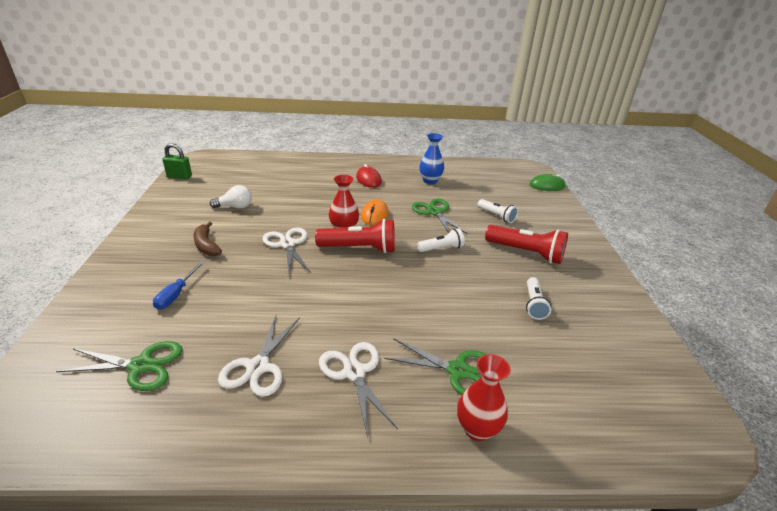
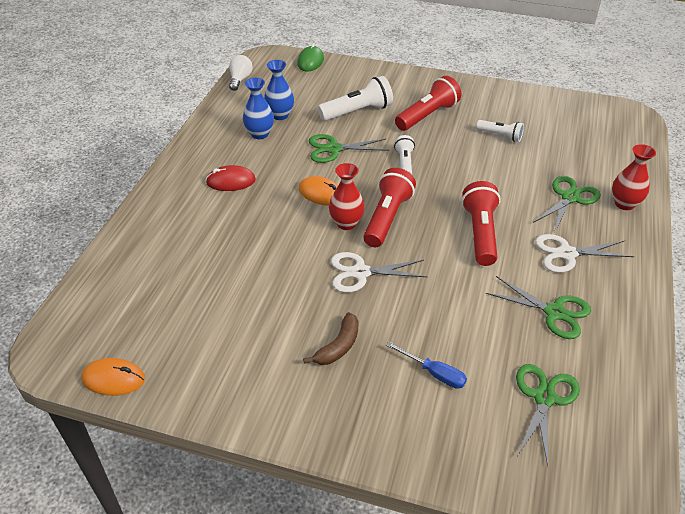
camera: 70 degrees left, 10 degrees up
(179, 176) = (113, 379): green padlock -> orange mouse
(206, 245) = (338, 346): brown banana -> brown banana turned 45 degrees counterclockwise
(235, 207) = (248, 314): white light bulb -> white light bulb (240, 80)
(258, 367) = (554, 312): white scissors -> green scissors
(362, 304) = (480, 233): none -> red flashlight
(460, 184) = (280, 115): none -> blue vase
(496, 216) = (357, 111): white flashlight -> white flashlight, size x1.68

